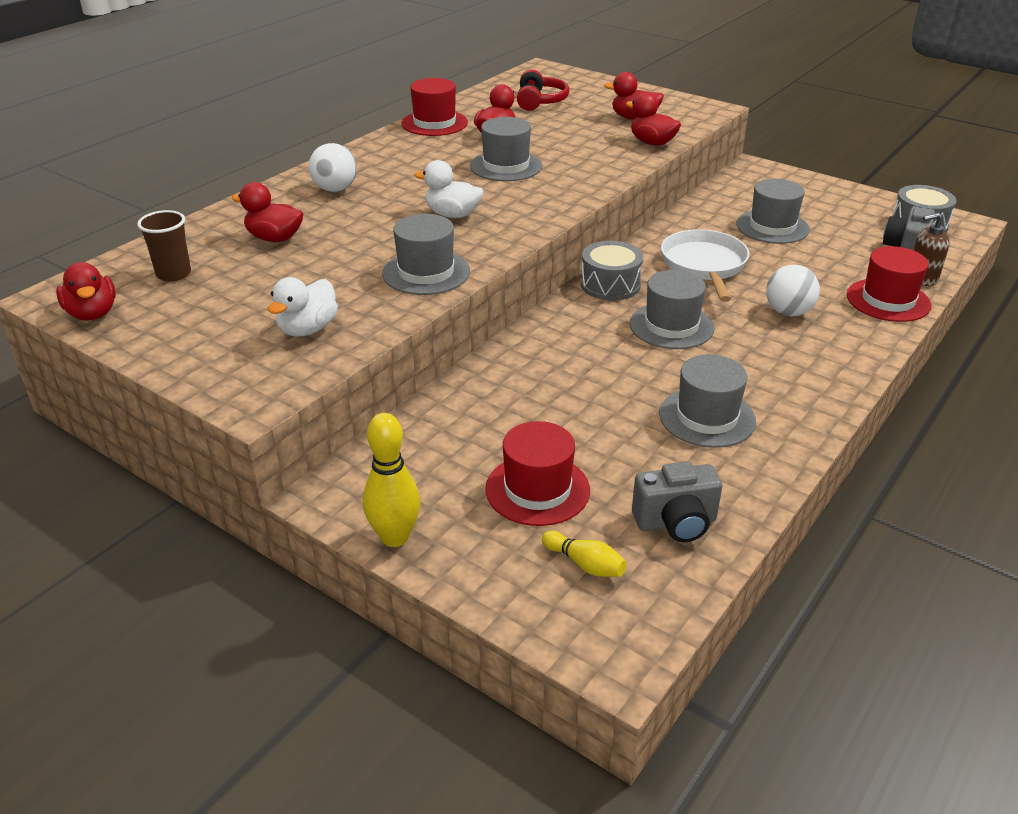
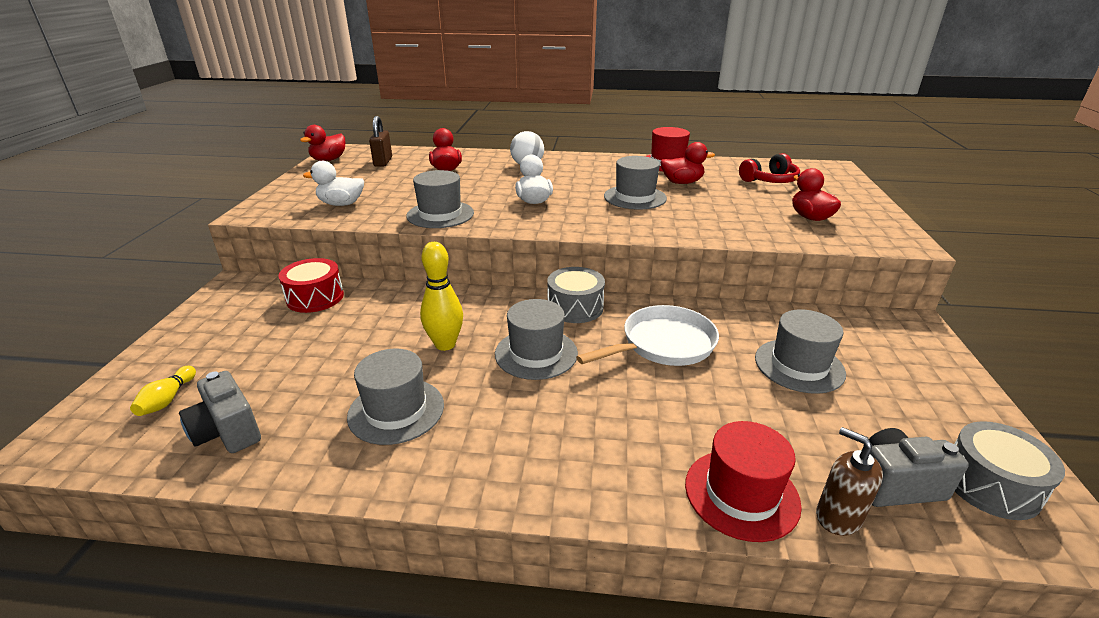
camera: 60 degrees right, 5 degrees down
(173, 274) = (383, 162): brown cup -> brown padlock
(395, 537) = (195, 317): yellow bowling pin -> yellow bowling pin (445, 344)
(436, 434) = (315, 297): none -> red drum
(537, 489) = (260, 354): red hat -> none
(652, 143) = (774, 235): red duck -> none
(788, 312) = (629, 417): white ball -> none

